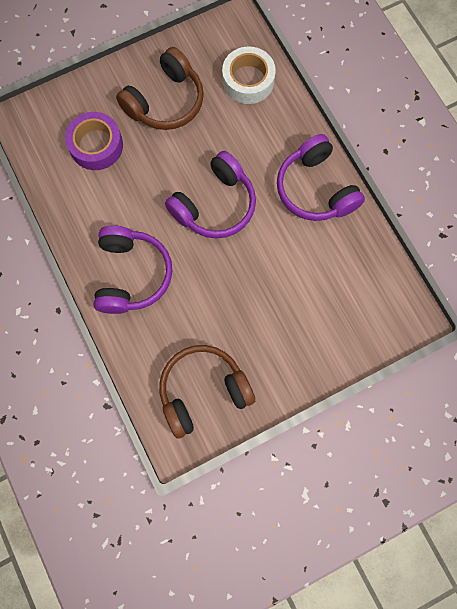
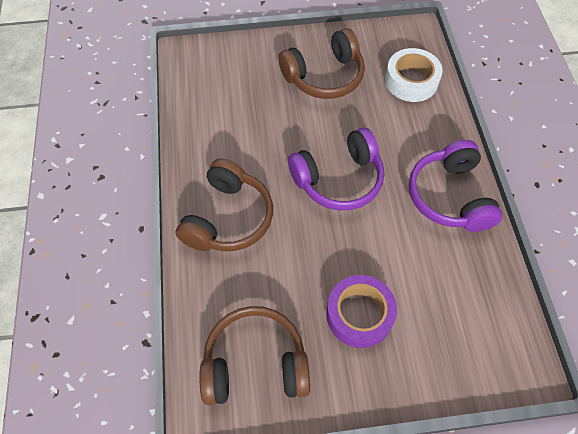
camera: 20 degrees right, 15 degrees down
(96, 145) = (243, 94): purple tape -> purple tape (359, 314)
(132, 275) = (228, 218): purple headphones -> brown headphones

